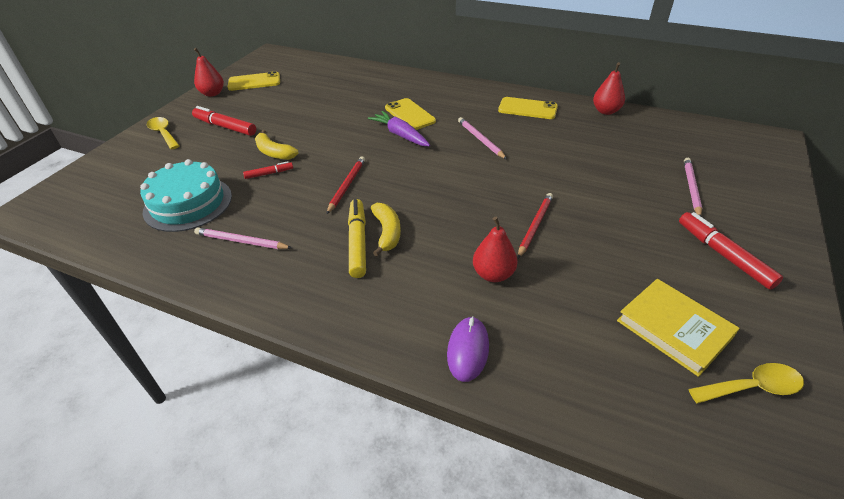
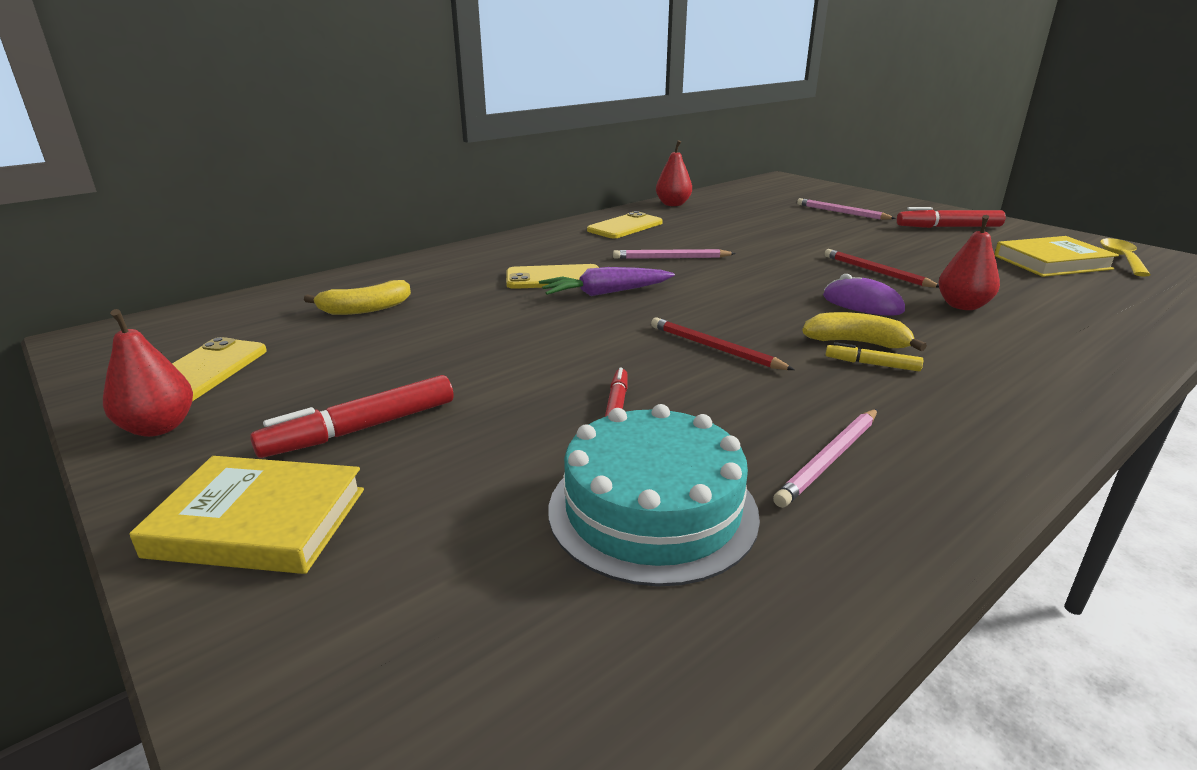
camera: 65 degrees left, 15 degrees down
(163, 133) = (258, 522): yellow spoon -> yellow book
(274, 152) = (544, 390): yellow banana -> yellow banana (365, 309)
(357, 242) = (872, 364): yellow marker -> yellow marker, size x0.55
(468, 350) = (1099, 342): purple mouse -> purple mouse (862, 304)

